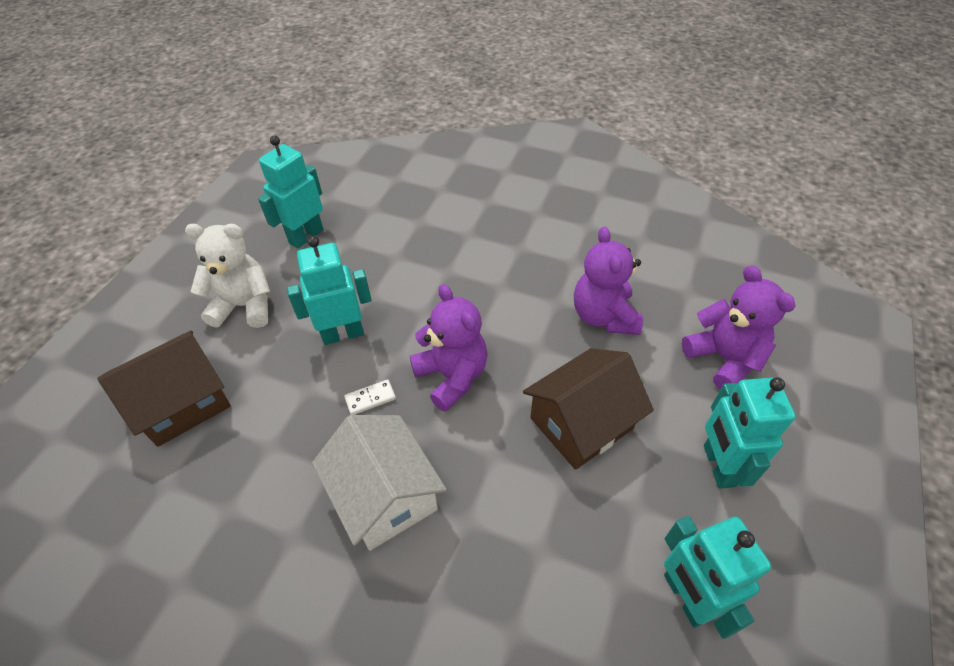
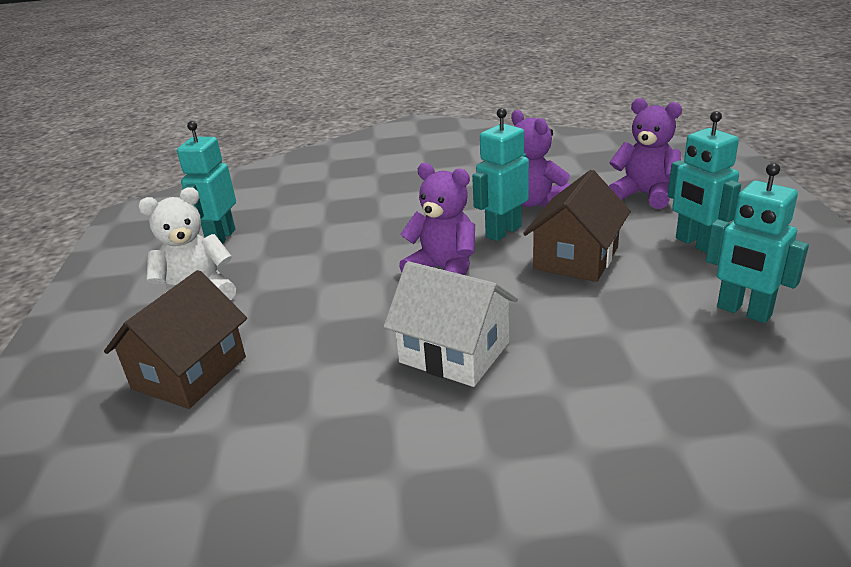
camera: 25 degrees left, 20 degrees down
(343, 334) = (317, 280): turquoise robot -> turquoise robot (503, 232)
(370, 398) = (382, 305): white domino -> none

